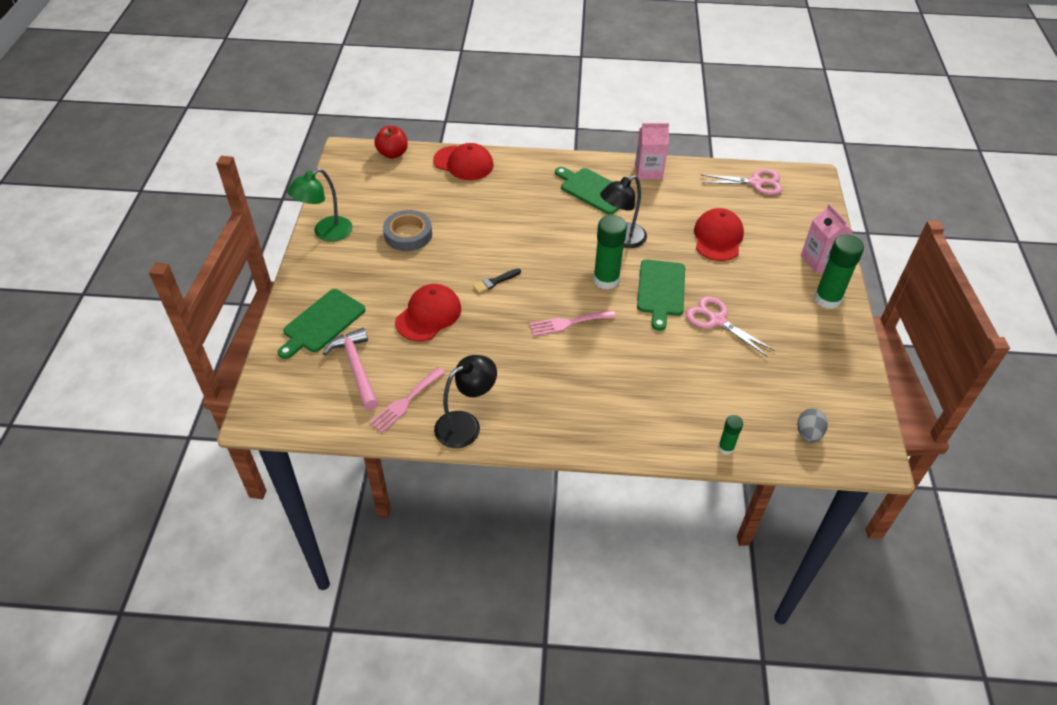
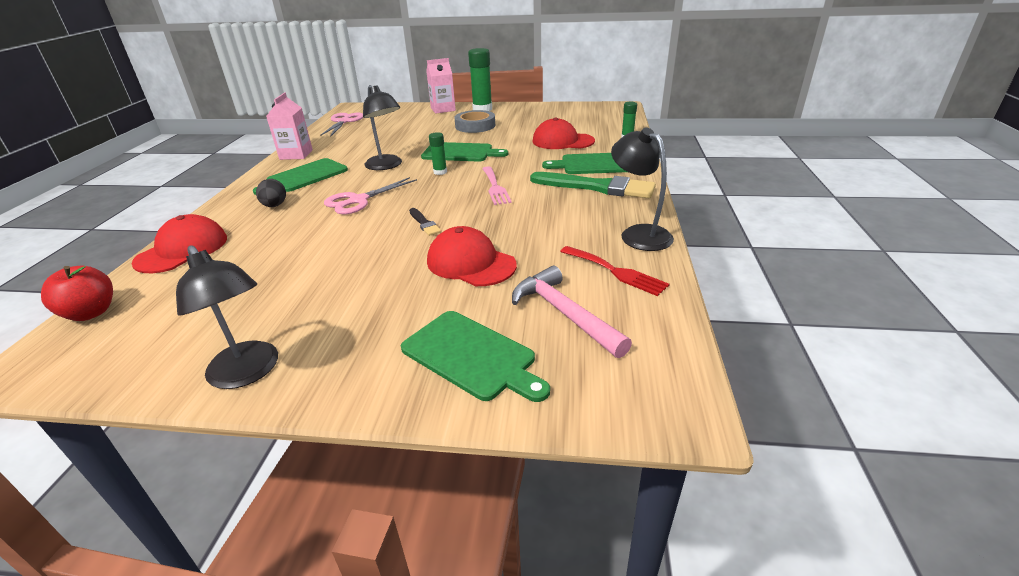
camera: 85 degrees left, 15 degrees down
(326, 233) = (248, 373): green lamp -> black lamp
(356, 368) = (564, 314): pink hammer -> pink hammer turned 75 degrees clockwise
(405, 402) = (616, 272): pink fork -> red fork
(408, 234) = (305, 287): grey tape -> grey tape (475, 126)
(532, 188) = (275, 206): none -> black egg
(568, 403) = (597, 187): none -> green brush
(606, 280) = (440, 172): green glue stick -> green glue stick, size x0.52
(631, 406) = (594, 164): none -> green cutting board
(717, 320) = (499, 137): pink scissors -> pink scissors (358, 200)
(718, 237) = (403, 134): red cap -> red cap (562, 141)
(808, 433) = (606, 118): grey egg -> none

